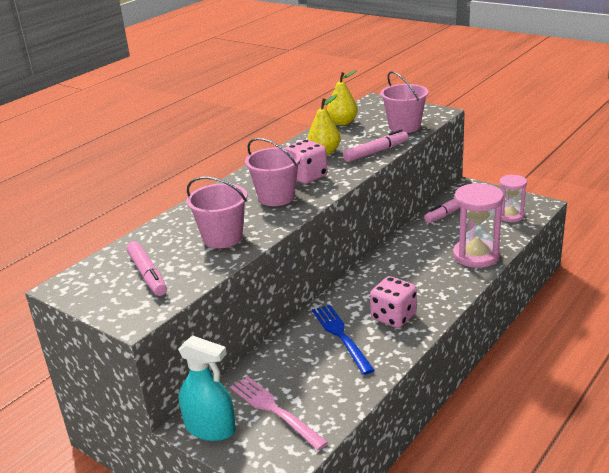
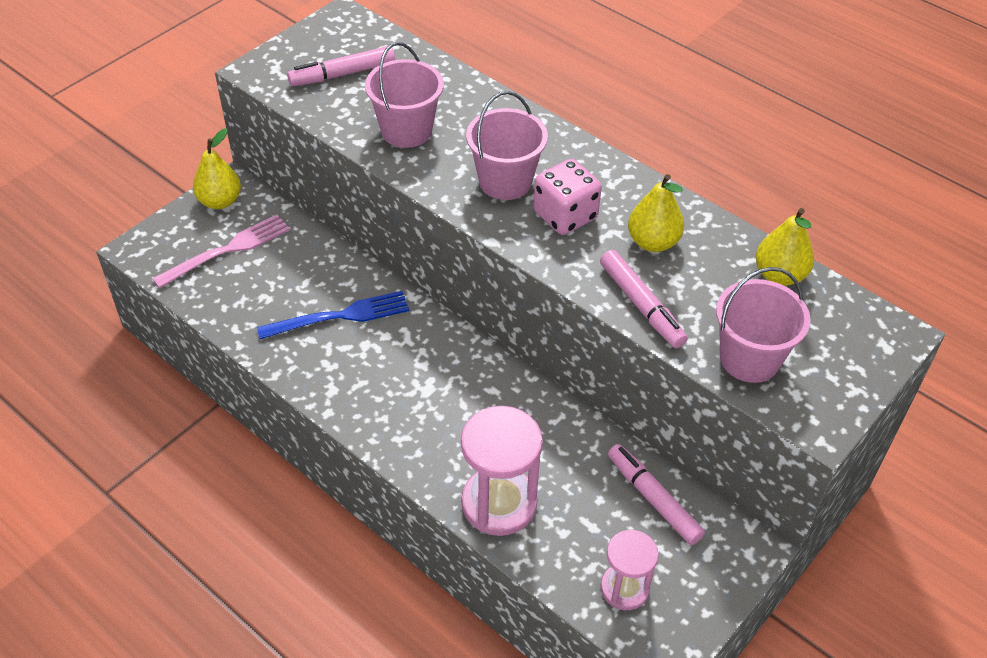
camera: 90 degrees right, 20 degrees up
(210, 428) = (220, 201): turquoise spray bottle -> yellow pear
(393, 317) = (364, 374): pink dice -> none

